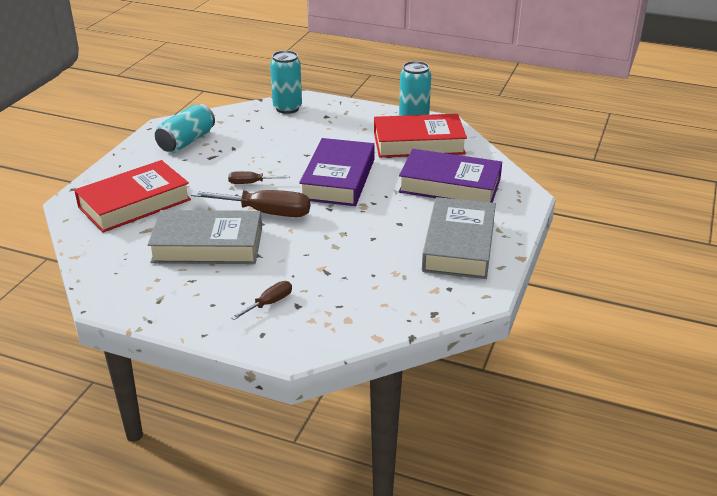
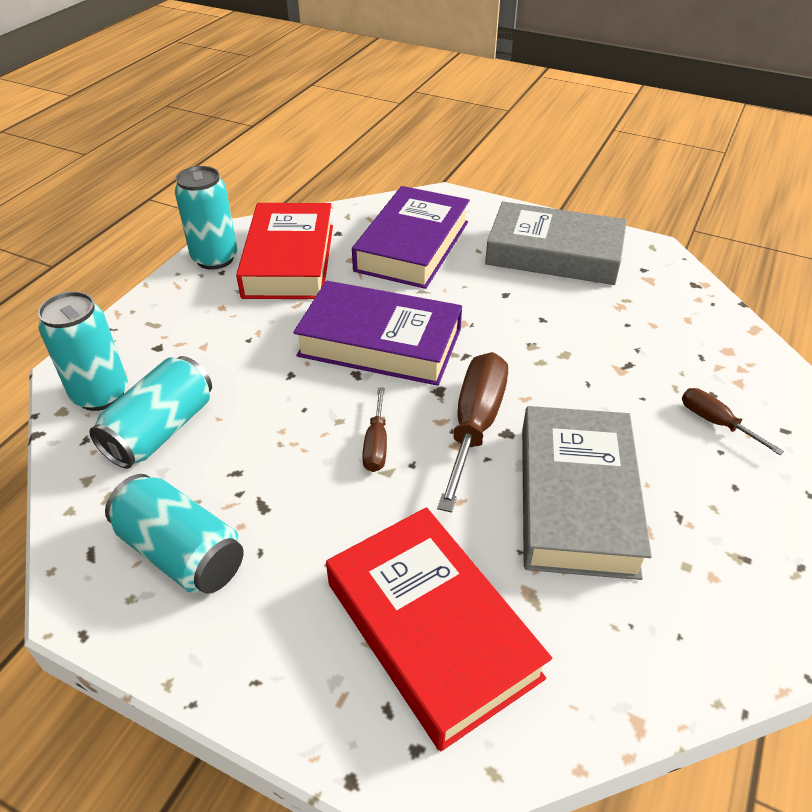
camera: 85 degrees left, 10 degrees up
(262, 126) = (161, 430): none -> turquoise can

